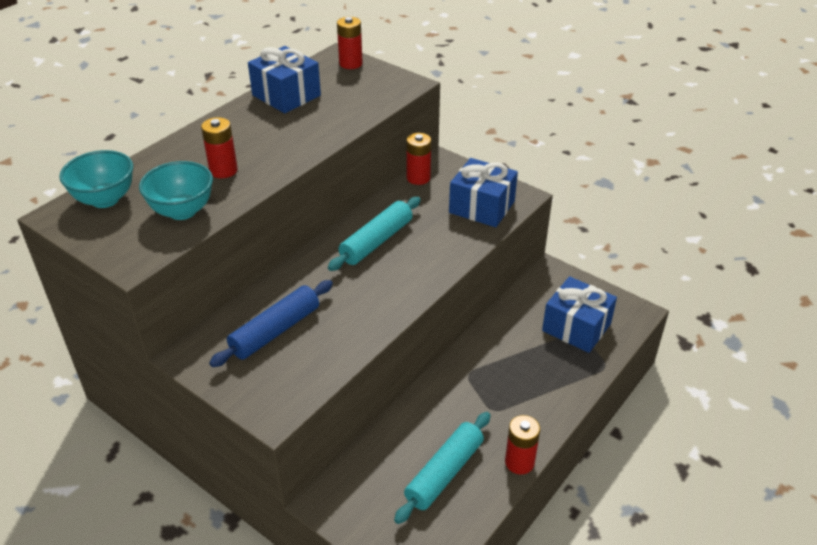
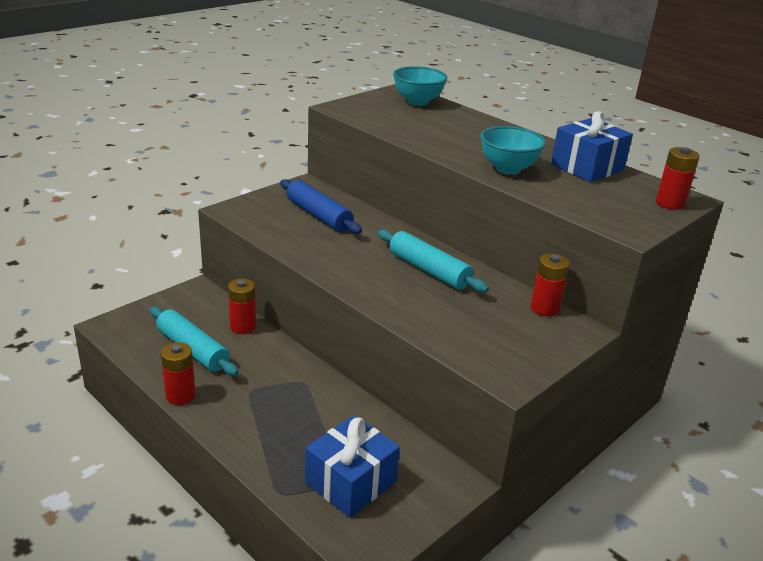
camera: 95 degrees right, 10 degrees down
(182, 211) = (396, 122): turquoise bowl -> turquoise bowl (508, 169)
(223, 170) = (452, 137): red battery -> red battery (243, 327)
(482, 207) = (486, 344): blue gift -> none

